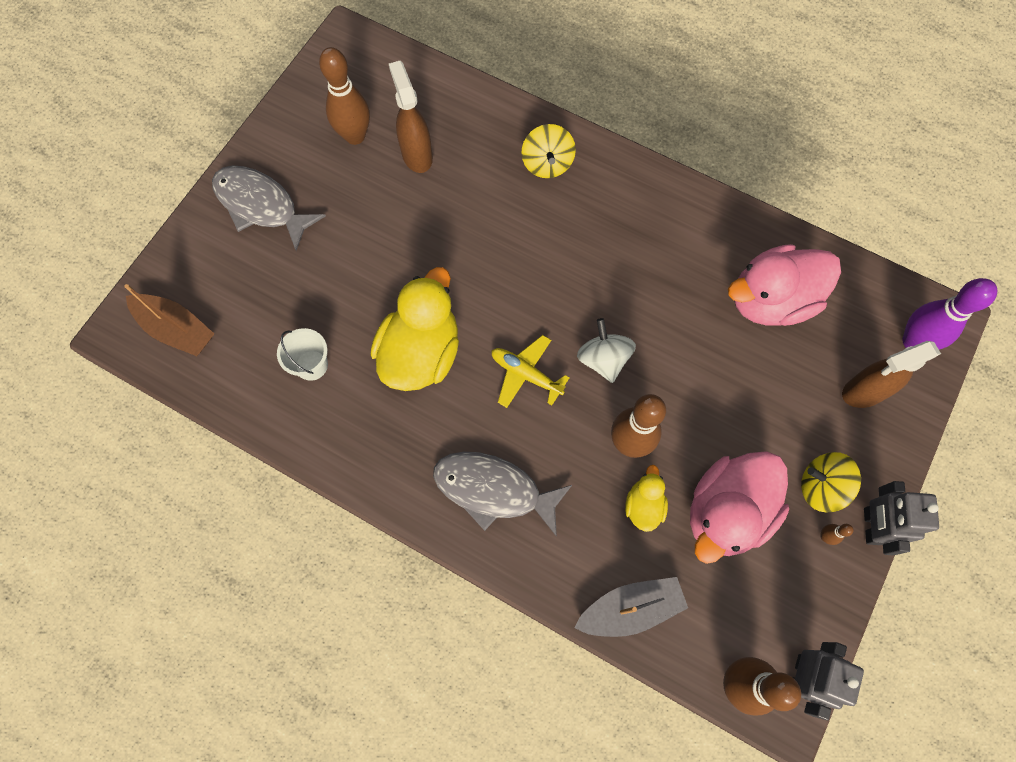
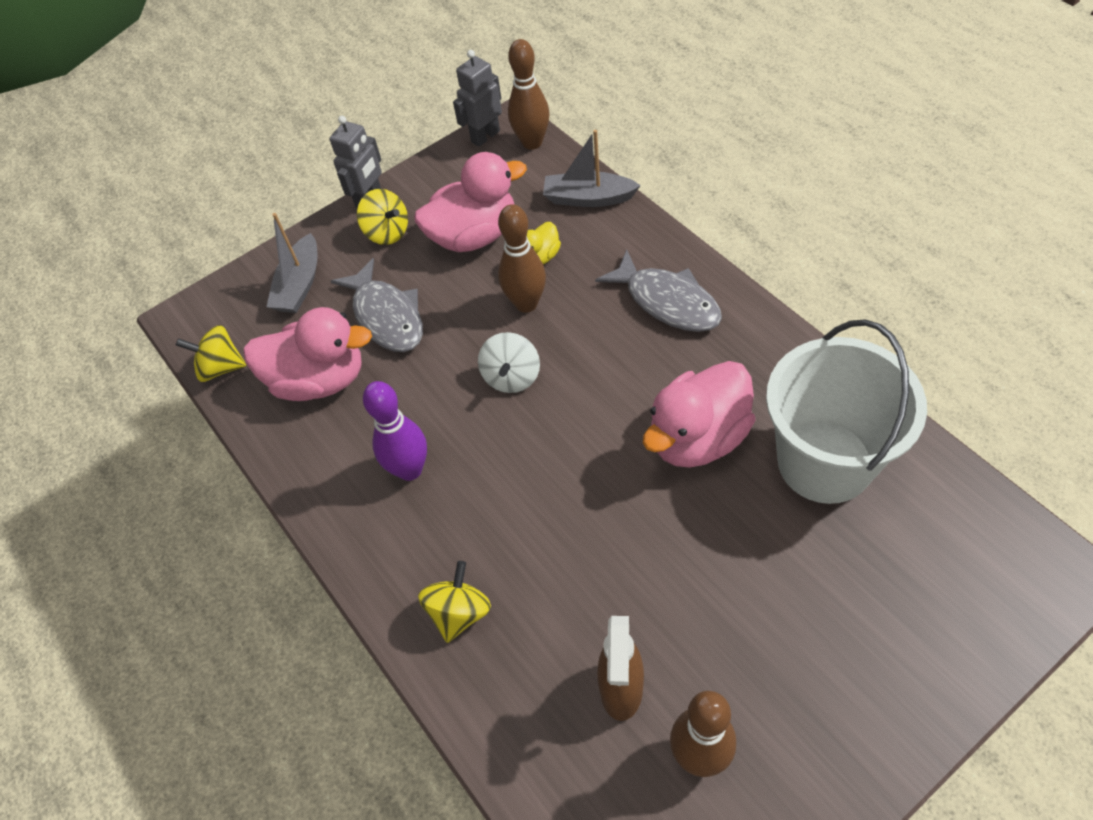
camera: 150 degrees left, 15 degrees down
(176, 329) = (990, 553): brown boat -> none
(261, 205) = (859, 689): grey fish -> grey fish (386, 316)
(311, 365) = (824, 462): white bucket -> white bucket, size x2.49
(421, 353) = (697, 438): yellow duck -> pink duck
(526, 374) = (595, 386): yellow plane -> none
(825, 536) = (409, 202): brown bowling pin -> none
(863, 392) = (299, 285): brown spray bottle -> grey boat
(867, 283) = (221, 367): none -> yellow spinning top
(913, 341) = (225, 309): purple bowling pin -> purple bowling pin (410, 470)

